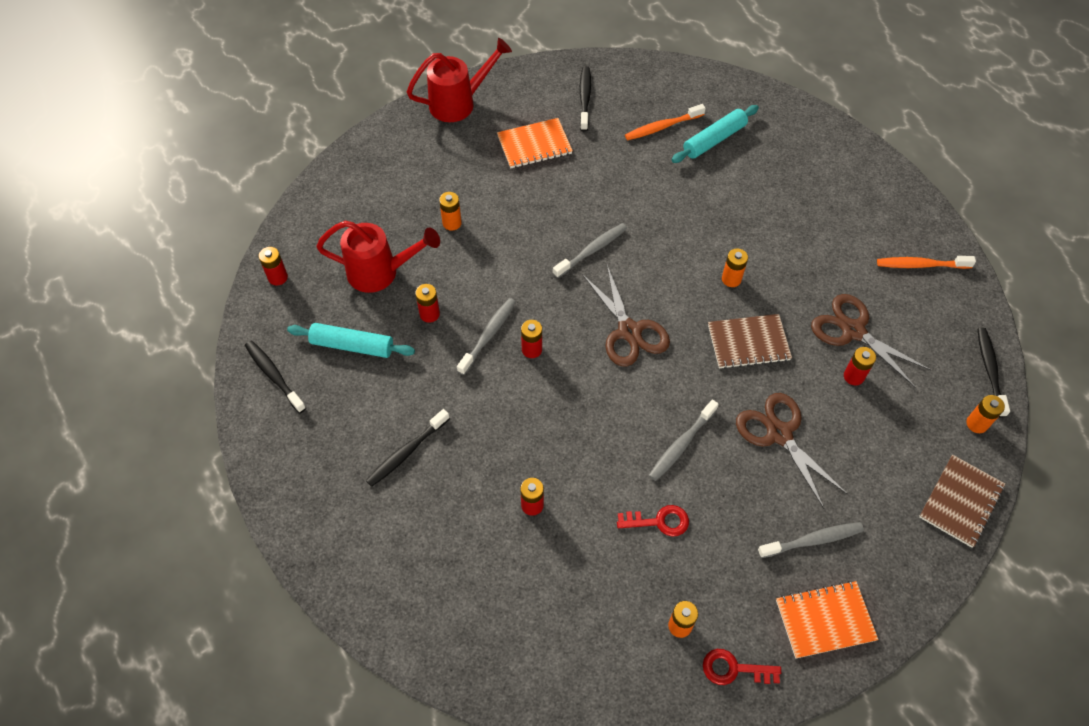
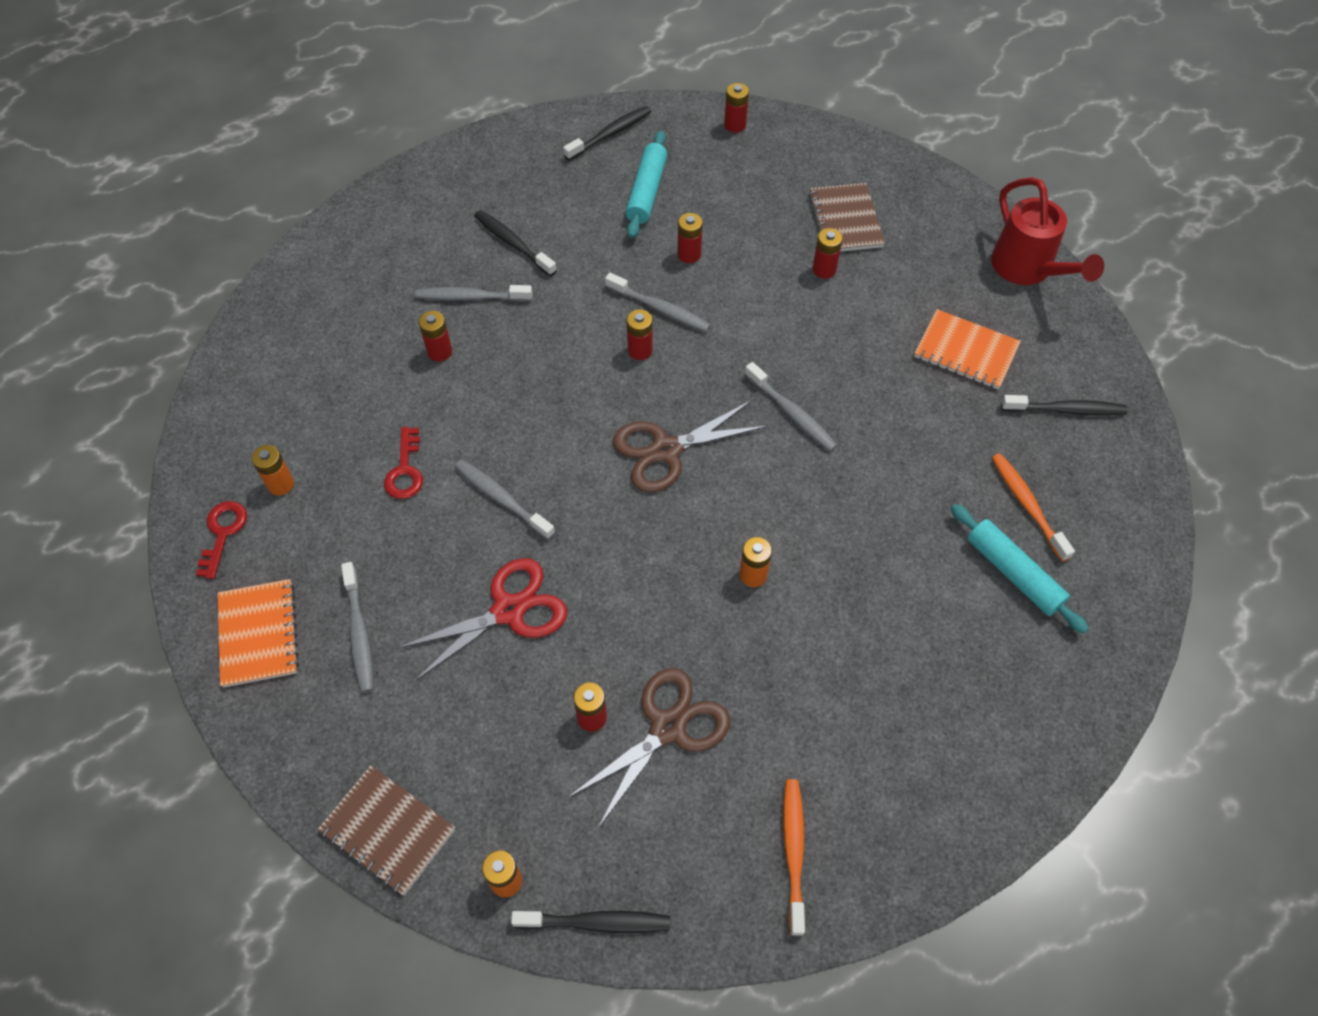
camera: 90 degrees right, 0 degrees up
(380, 272) = (746, 208): red watering can -> none
(452, 223) = (824, 269): orange battery -> red battery
(470, 483) = (471, 297): none -> grey toothbrush
(534, 145) = (966, 351): orange notebook -> orange notebook turned 45 degrees counterclockwise
(748, 343) = (648, 587): brown notebook -> brown notebook (845, 220)
(779, 433) = (509, 610): brown scissors -> red scissors

